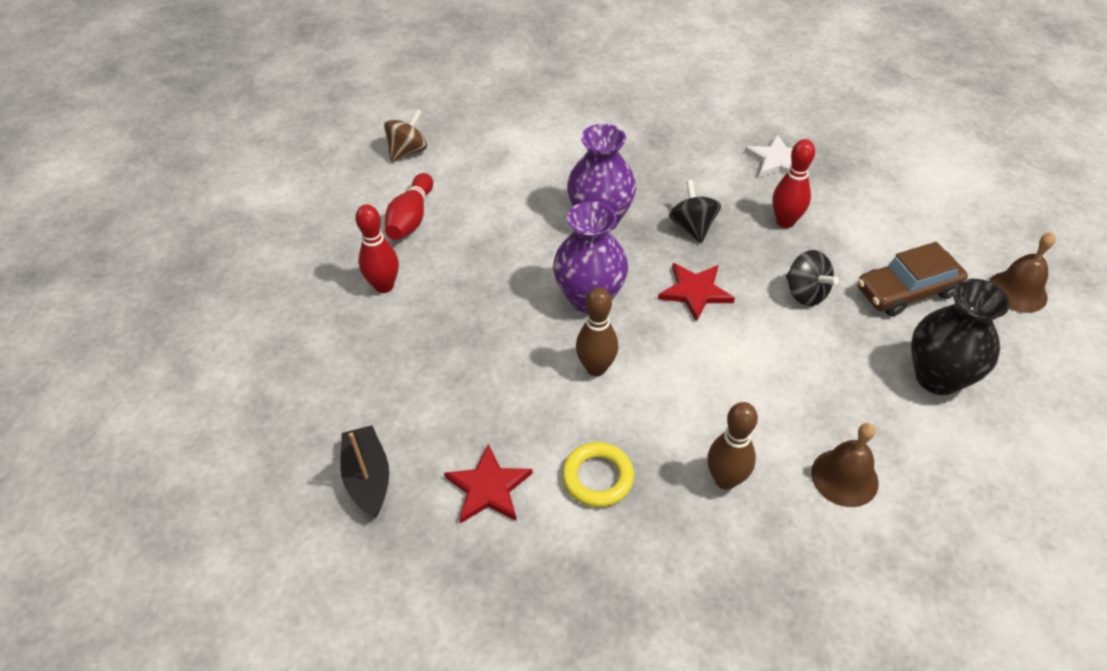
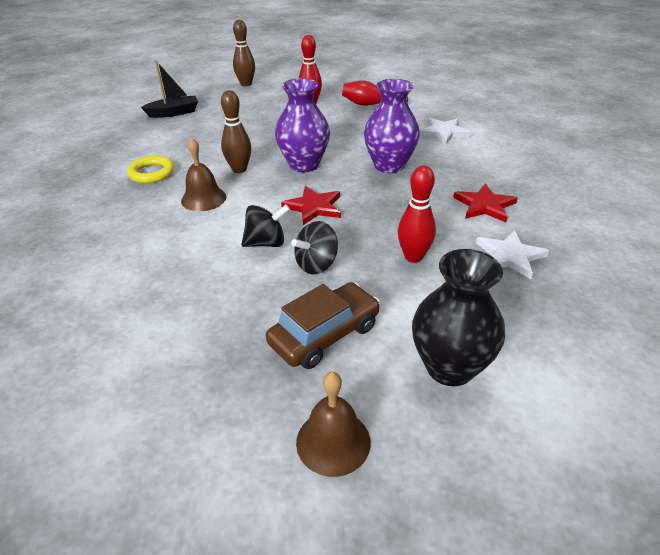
camera: 85 degrees right, 10 degrees down
(408, 151) = (437, 98): brown spinning top -> none
(488, 488) = (156, 142): red star -> red star (484, 205)
(517, 162) = (444, 132): none -> white star
(692, 227) = (391, 206): black spinning top -> black spinning top (266, 243)
(725, 479) = (133, 219): brown bowling pin -> brown bowling pin (246, 84)
(844, 477) = (114, 273): brown bell -> brown bell (203, 198)
(906, 291) = (324, 334): brown car -> brown car turned 75 degrees clockwise
(937, 377) = (205, 343): black vase -> black vase (449, 367)

